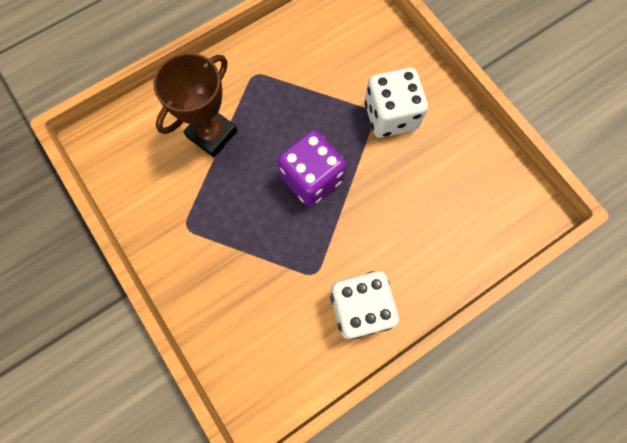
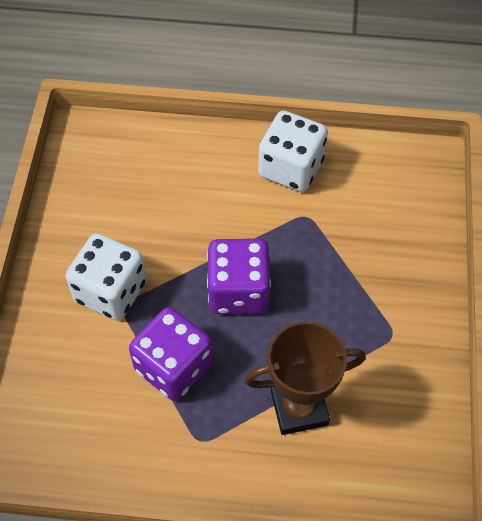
camera: 140 degrees left, 15 degrees down
(307, 101) = (173, 367): none -> purple dice

